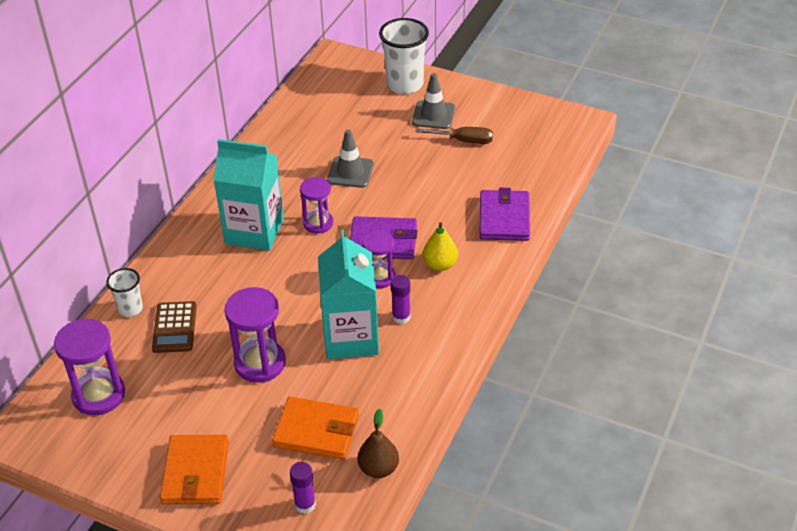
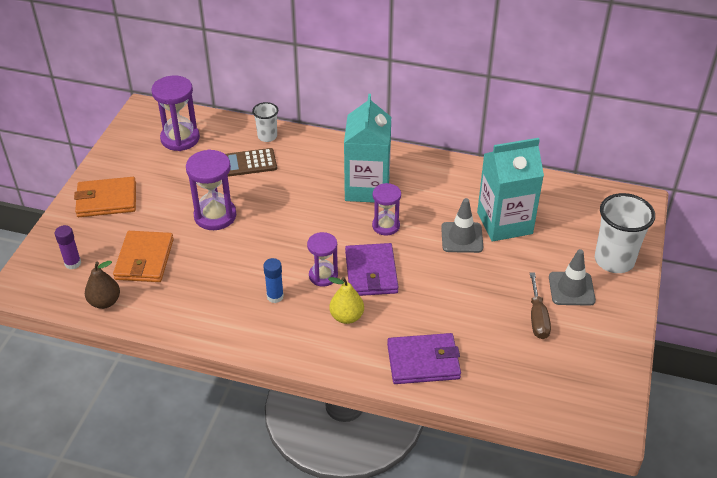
camera: 80 degrees right, 0 degrees up
(351, 337) = (247, 266): turquoise carton -> turquoise carton (504, 223)
(401, 317) = (275, 296): purple glue stick -> blue glue stick

